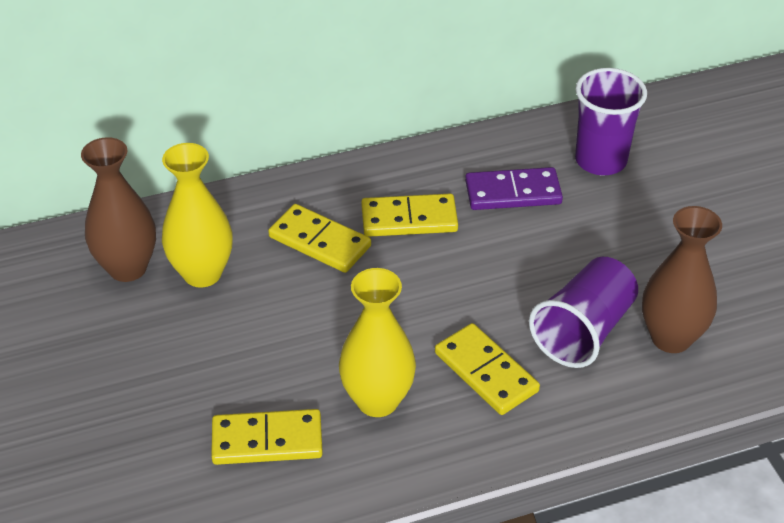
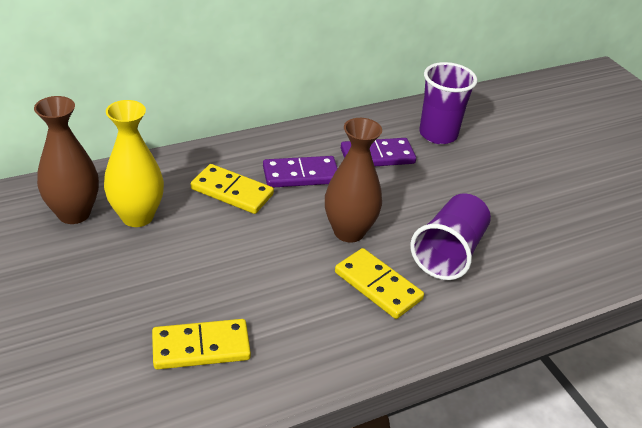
camera: 10 degrees left, 5 degrees down
(377, 400) = (292, 311): yellow vase -> none
(409, 219) = (301, 175): yellow domino -> purple domino
(671, 338) = (516, 256): brown vase -> brown vase (349, 231)

